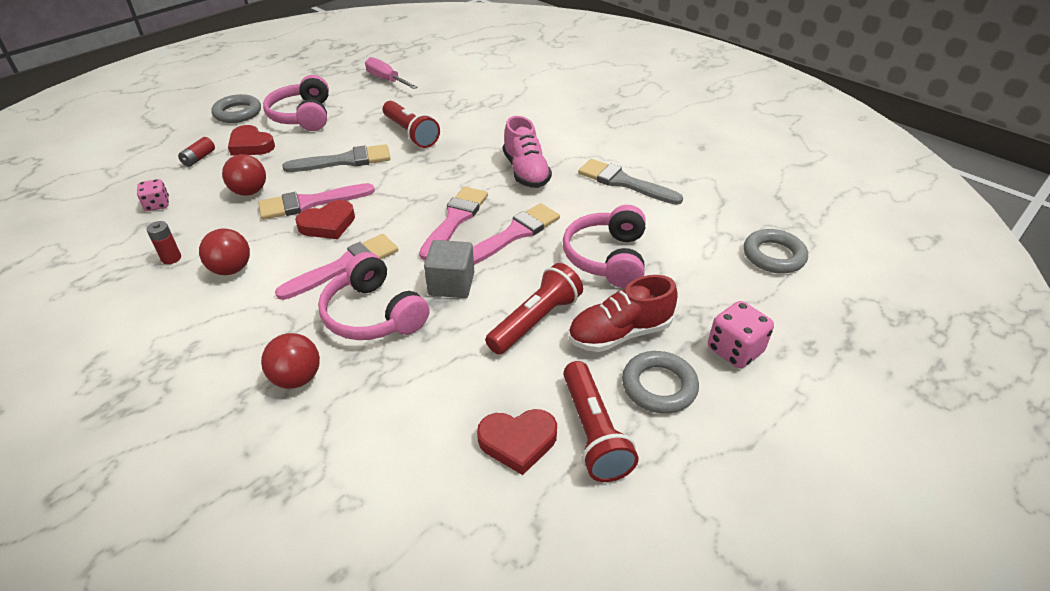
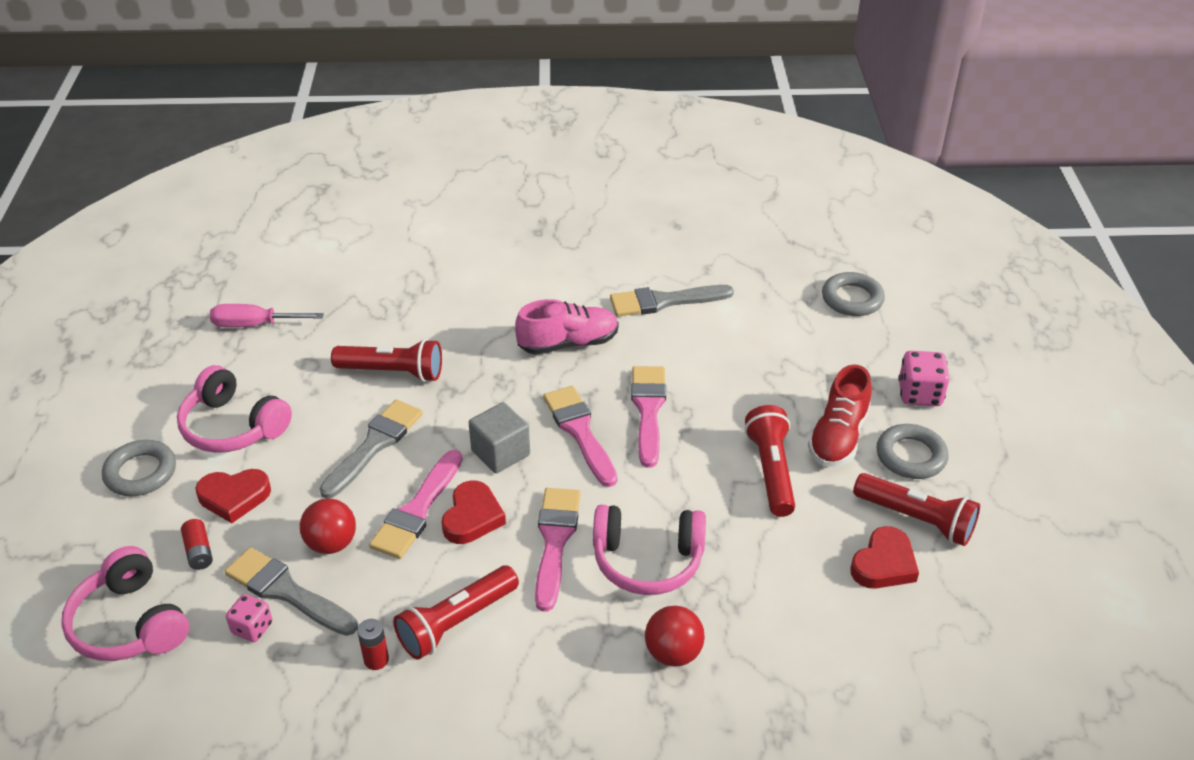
camera: 45 degrees left, 0 degrees up
(196, 199) = (286, 591): none -> grey brush
(231, 269) = (456, 622): red ball -> red flashlight
(451, 284) = (667, 489): grey cube -> grey cube (500, 453)
(526, 172) = (568, 343): pink shoe -> pink shoe turned 45 degrees counterclockwise
(607, 258) = (747, 381): pink headphones -> pink headphones (130, 623)

